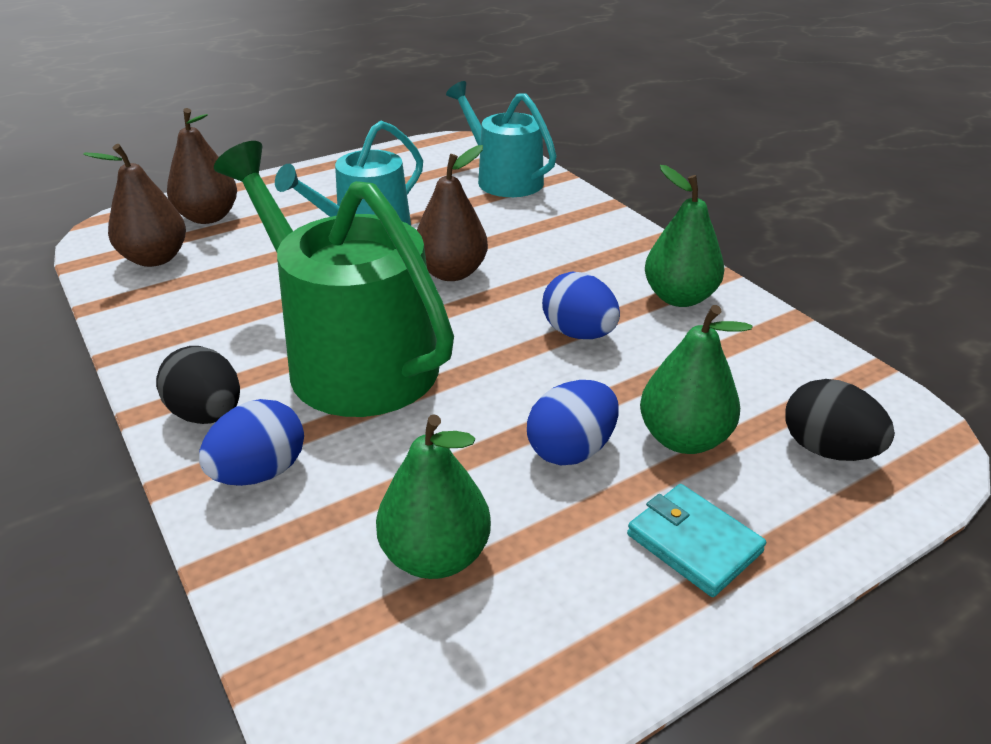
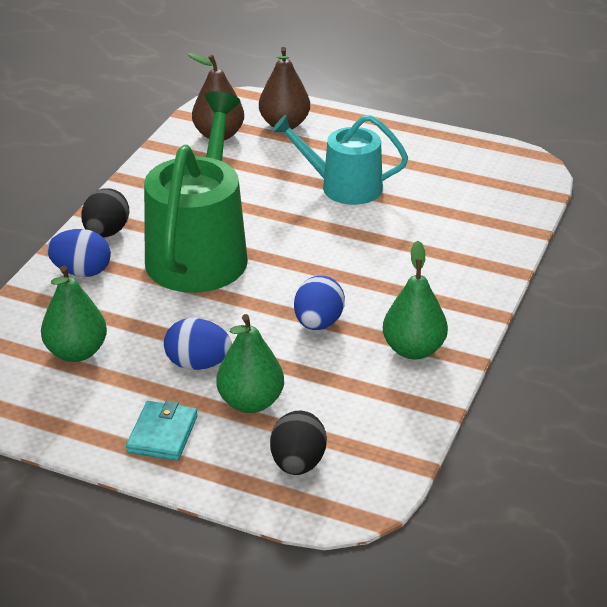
camera: 55 degrees right, 0 degrees up
(451, 273) = (331, 244): brown pear -> none
(504, 179) = (492, 208): turquoise watering can -> none

